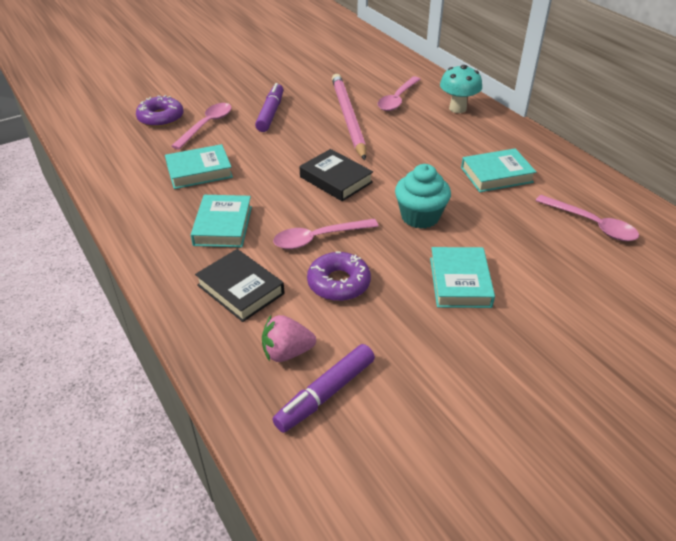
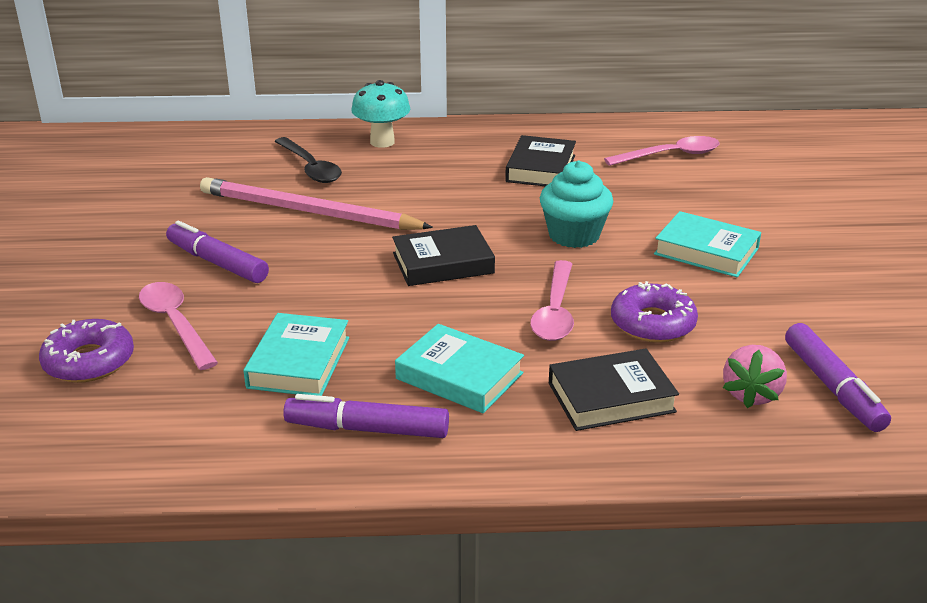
camera: 60 degrees left, 10 degrees down
(155, 213) = (367, 429): none -> purple marker
(397, 99) = (310, 168): pink spoon -> black spoon
(496, 175) = (541, 168): turquoise book -> black book

